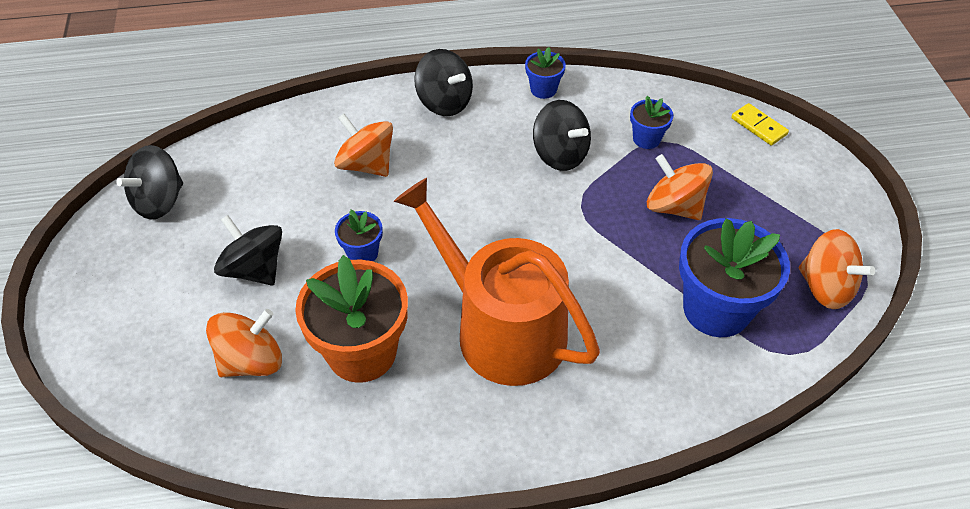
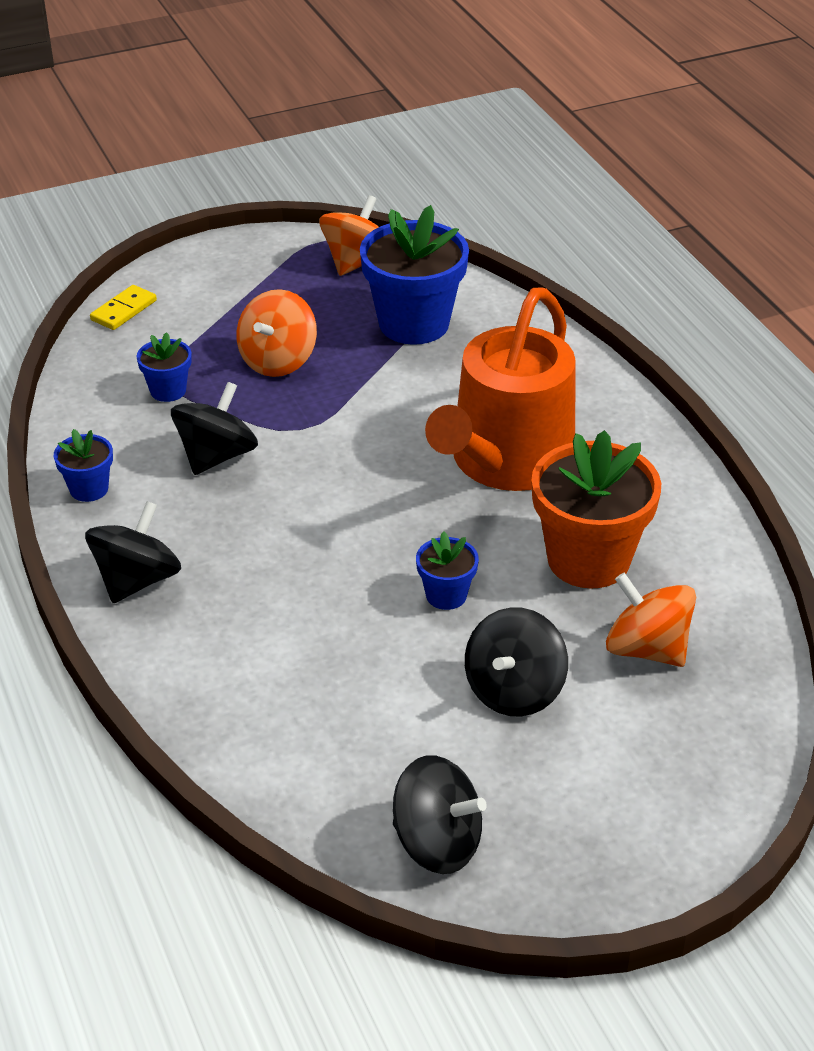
camera: 105 degrees left, 10 degrees down
(366, 165) = (288, 631): orange spinning top -> none

